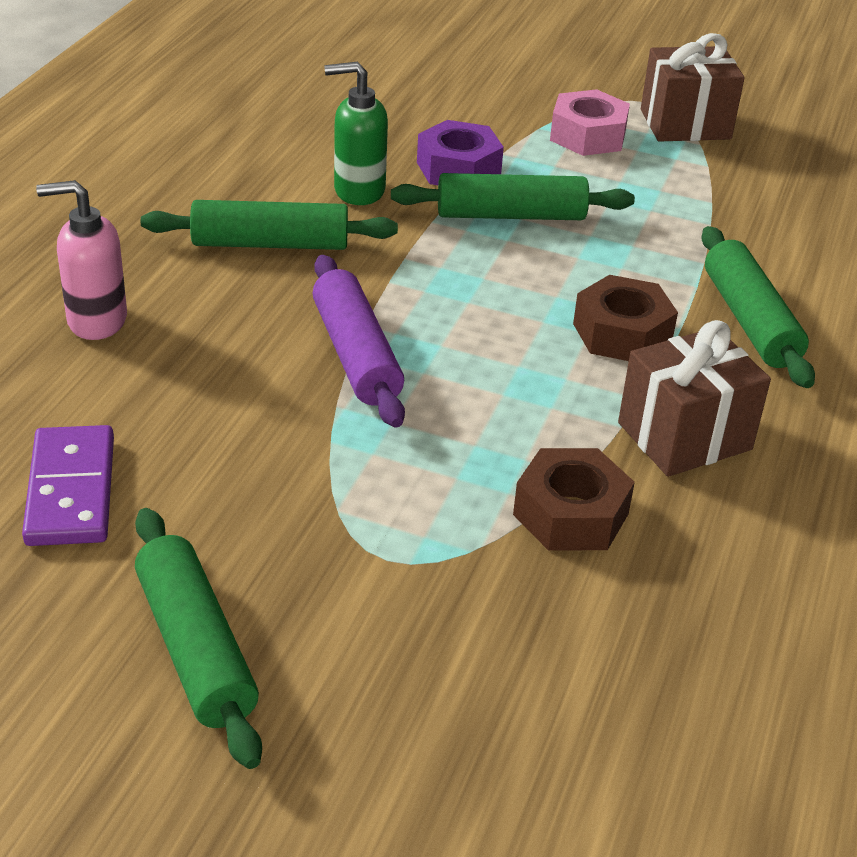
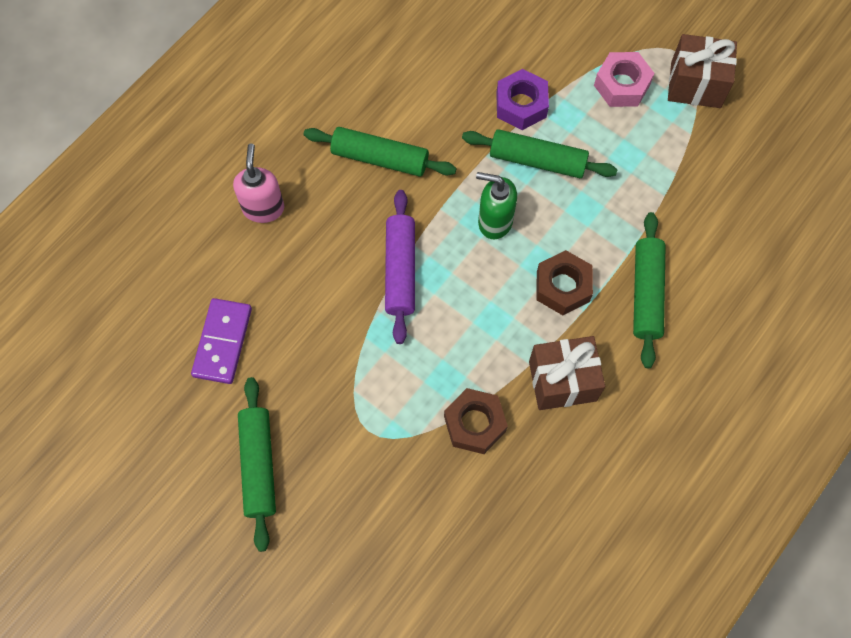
camera: 20 degrees right, 30 degrees up
(96, 321) = (263, 208): pink soap dispenser -> pink soap dispenser turned 75 degrees clockwise
(358, 191) = (449, 115): green soap dispenser -> green soap dispenser (494, 221)

